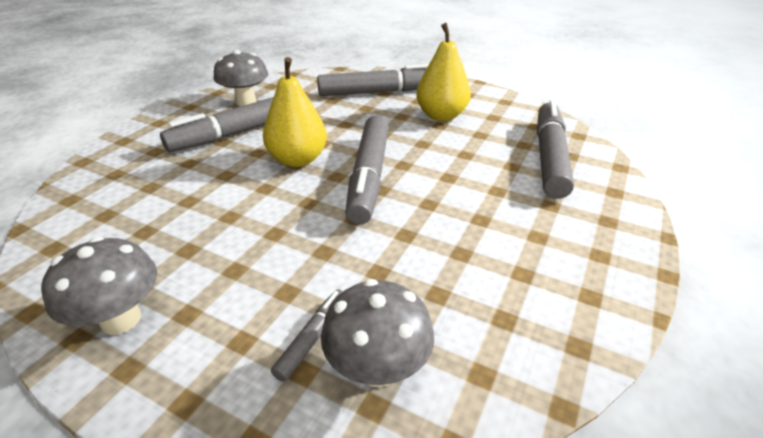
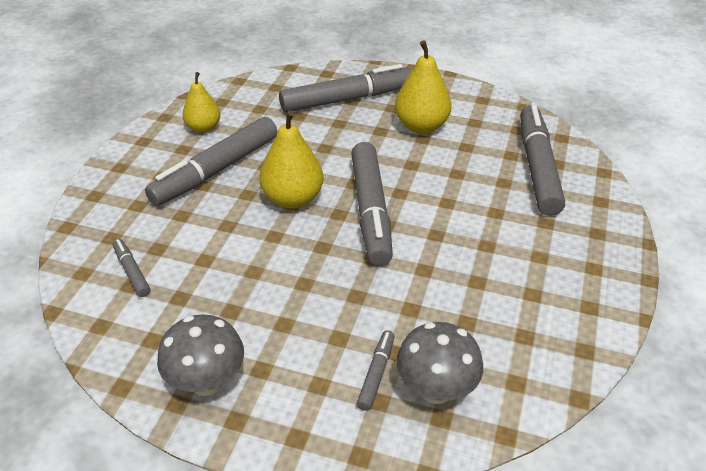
camera: 10 degrees left, 5 degrees up
(114, 204) = (132, 272): none -> grey marker
(246, 101) = (203, 128): grey mushroom -> yellow pear

